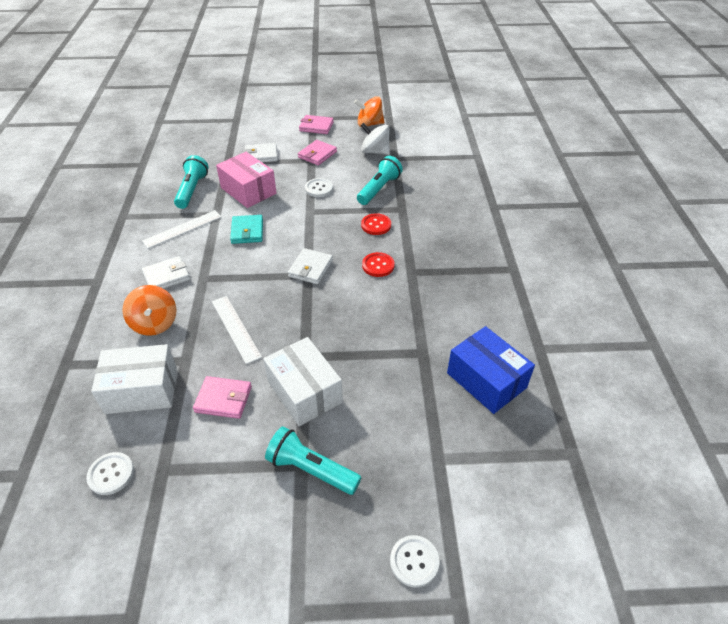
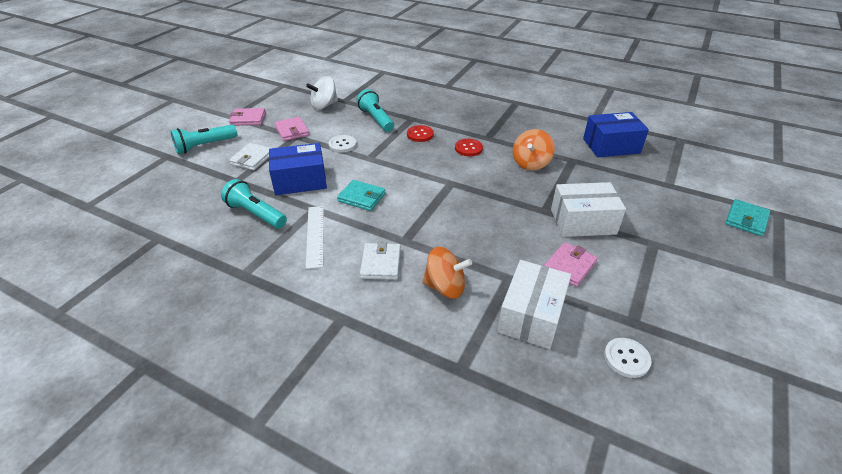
camera: 60 degrees left, 5 degrees down
(236, 328) = (488, 238): white ruler -> none
(248, 191) = (300, 181): pink box -> blue box
(310, 268) = (444, 179): white wallet -> none
(311, 469) = (660, 240): turquoise flashlight -> turquoise flashlight (205, 146)
(316, 126) = (248, 119): pink wallet -> pink wallet turned 45 degrees clockwise
(369, 124) = (282, 96): orange spinning top -> orange spinning top (531, 163)
(414, 561) = (746, 220): white button -> turquoise wallet

